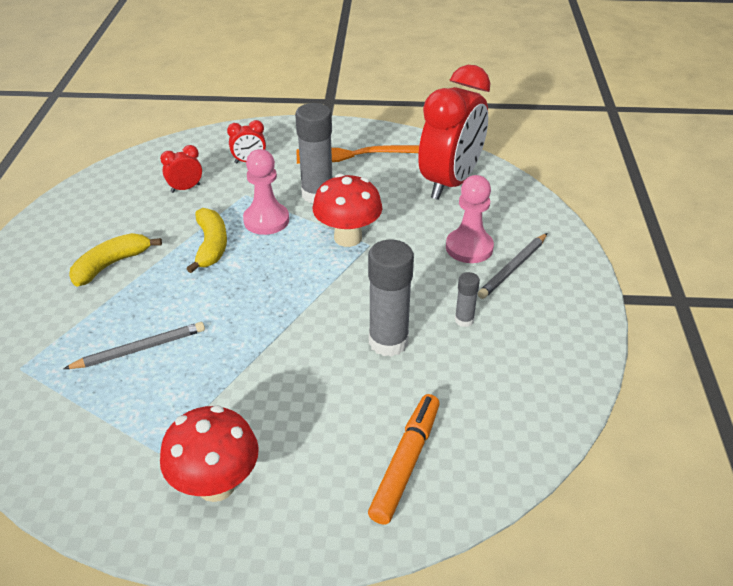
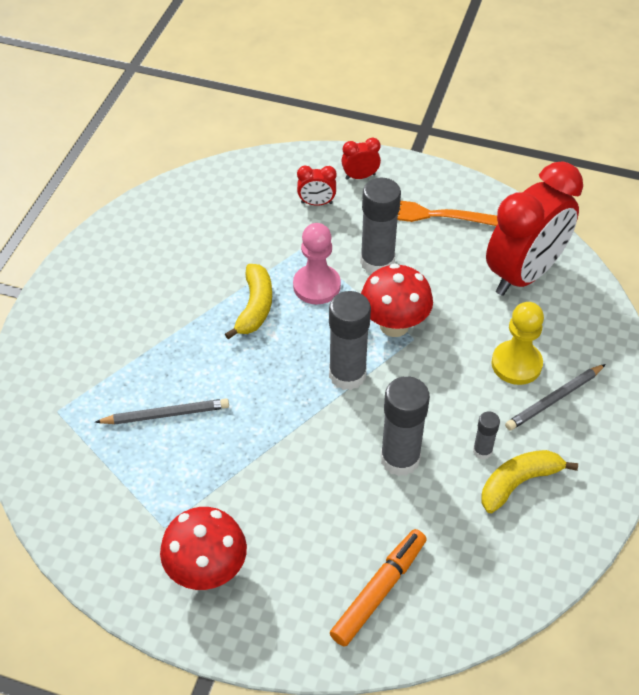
camera: 15 degrees right, 10 degrees up
(111, 265) = (155, 310): yellow banana -> yellow banana (518, 483)
(185, 188) = (244, 227): red clock -> red clock (360, 176)
(316, 283) = (347, 375): none -> grey glue stick
(469, 248) = (516, 364): pink pawn -> yellow pawn

